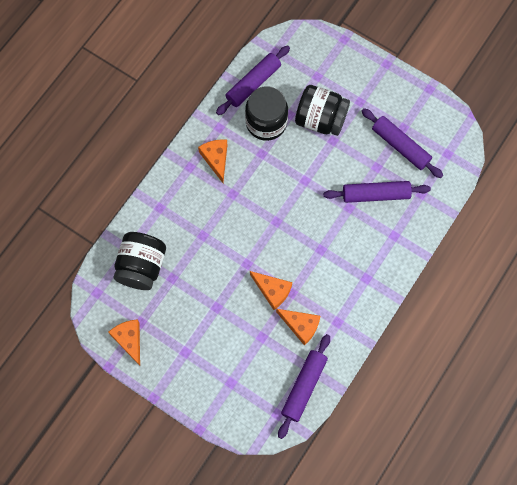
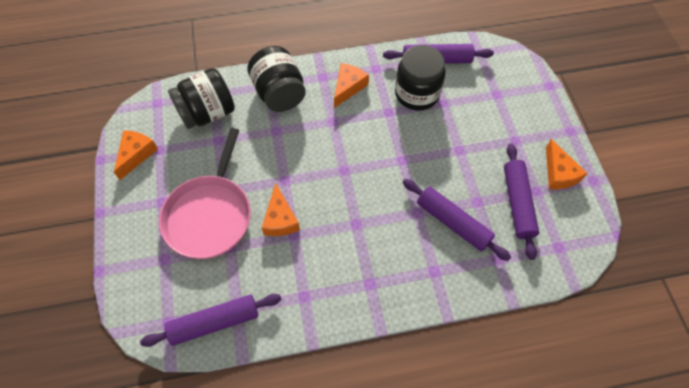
camera: 45 degrees right, 10 degrees down
(226, 330) = (210, 215): none -> pink pan
(301, 326) = (270, 269): orange cheese -> orange cheese (559, 173)
(320, 119) = (465, 126): black jar -> black jar (279, 93)

